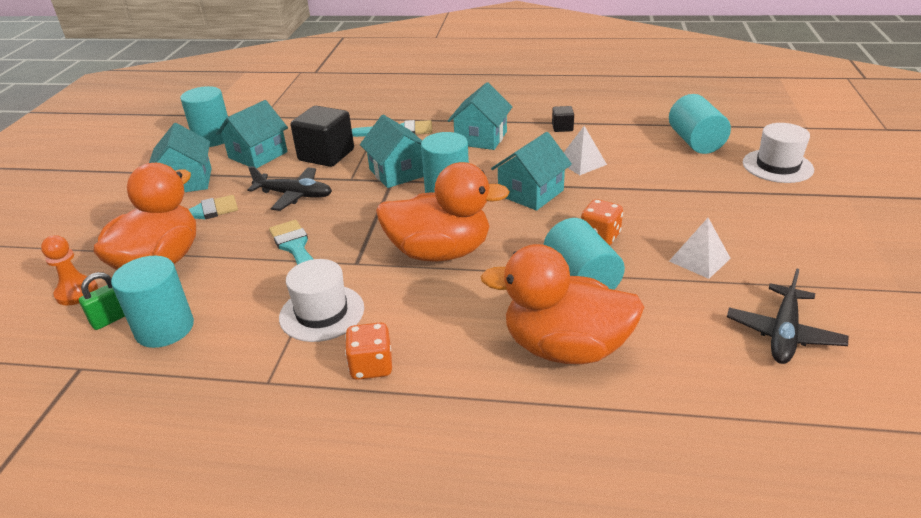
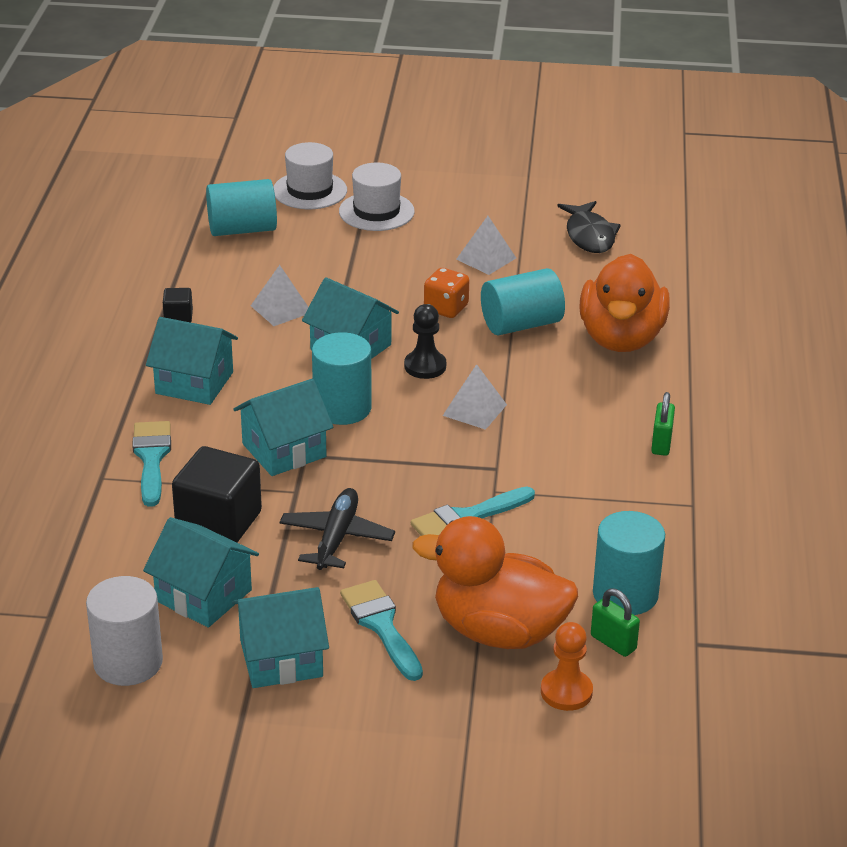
camera: 95 degrees left, 0 degrees up
(213, 138) = (128, 662): turquoise cylinder -> white cylinder
(322, 313) = (587, 483): white hat -> white hat (376, 211)
(371, 366) = (661, 443): orange dice -> green padlock
(440, 252) = (474, 410): orange duck -> white pyramid
(505, 227) = (425, 366): none -> black pawn
(783, 333) = (589, 235): black plane -> black fish

